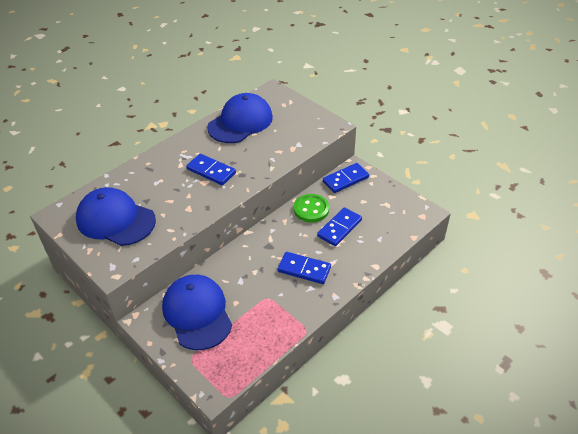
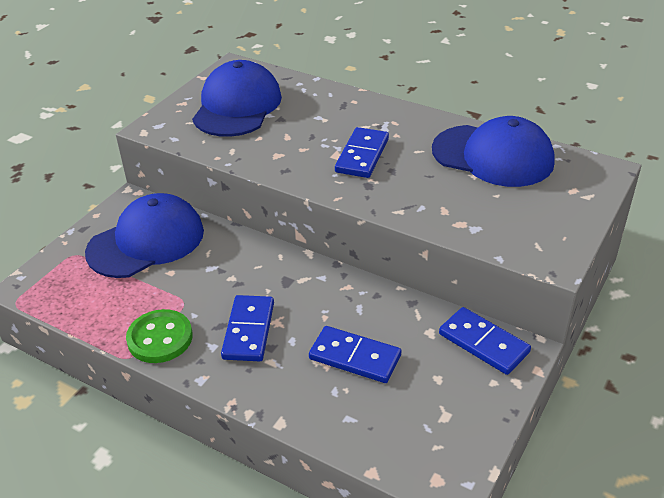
camera: 75 degrees right, 5 degrees down
(311, 209) = (386, 312): green button -> green button (160, 338)

